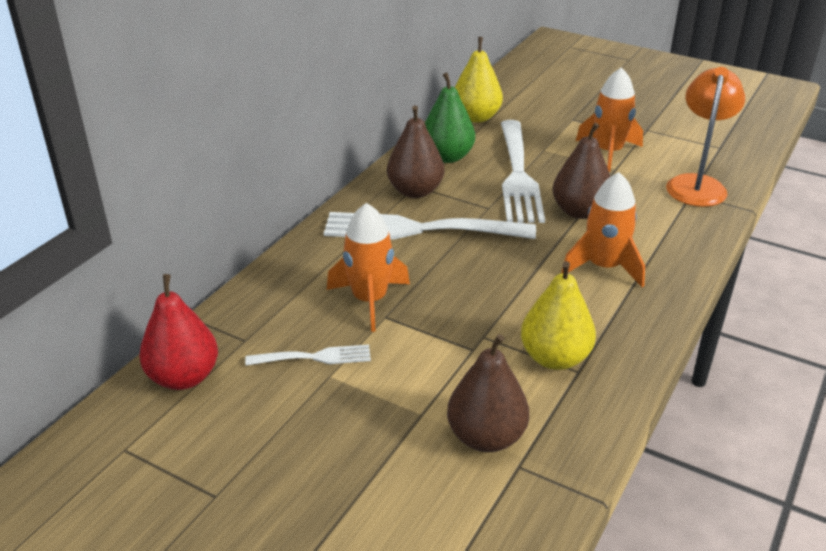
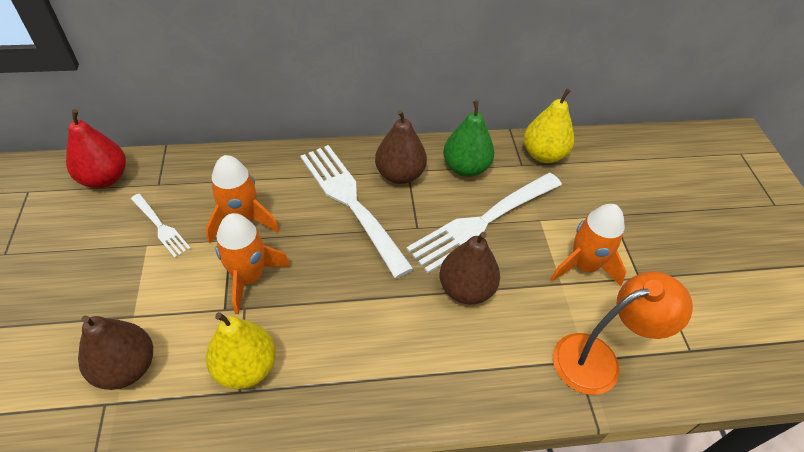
camera: 50 degrees right, 15 degrees up
(604, 267) = (396, 344): orange rocket -> orange rocket (249, 277)

